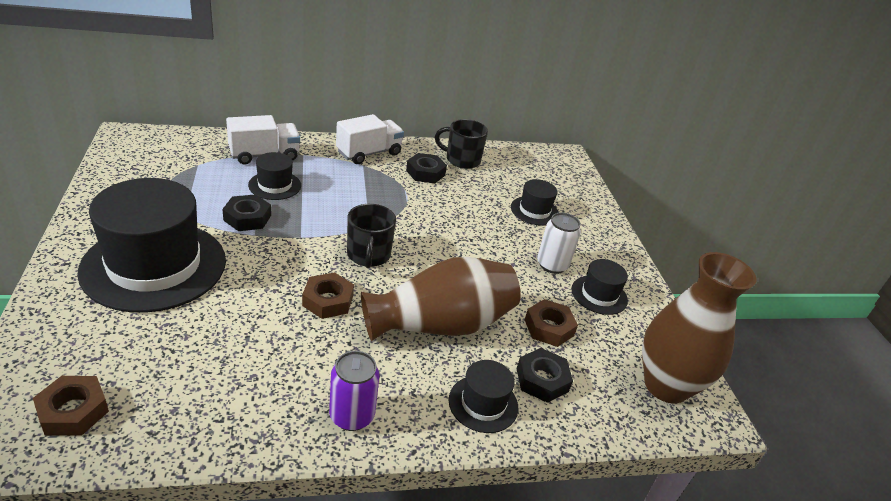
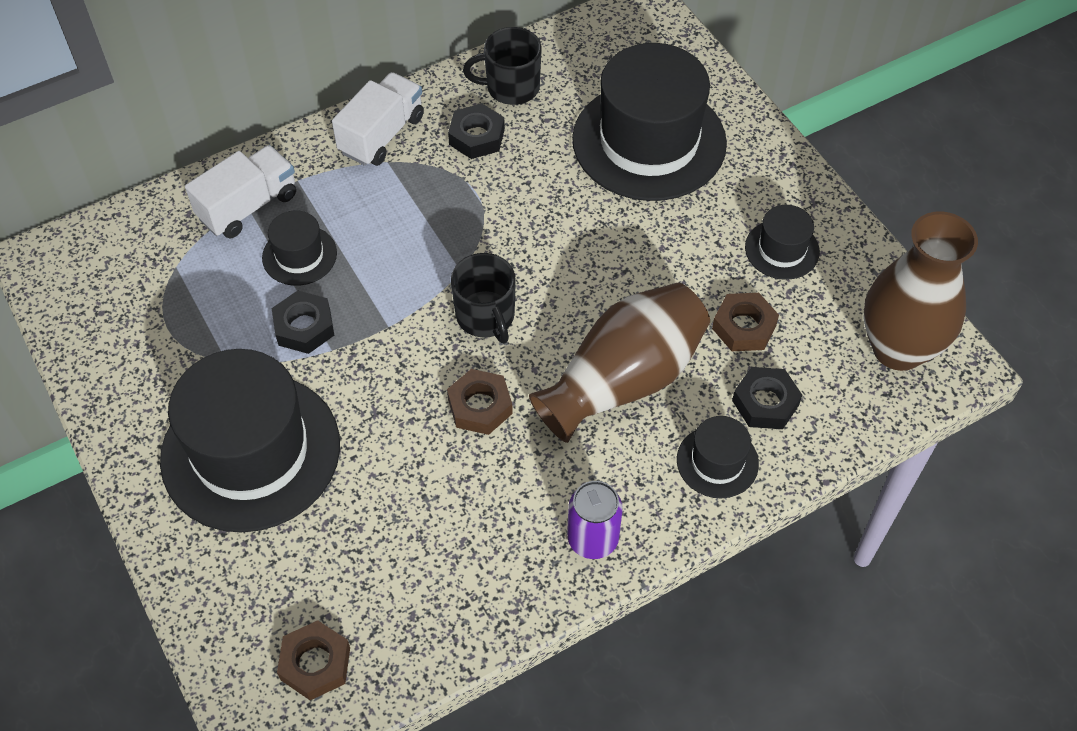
camera: 15 degrees left, 20 degrees up
(534, 211) = (649, 141): black hat -> black hat, size x2.19
(552, 265) = (709, 227): white can -> none

